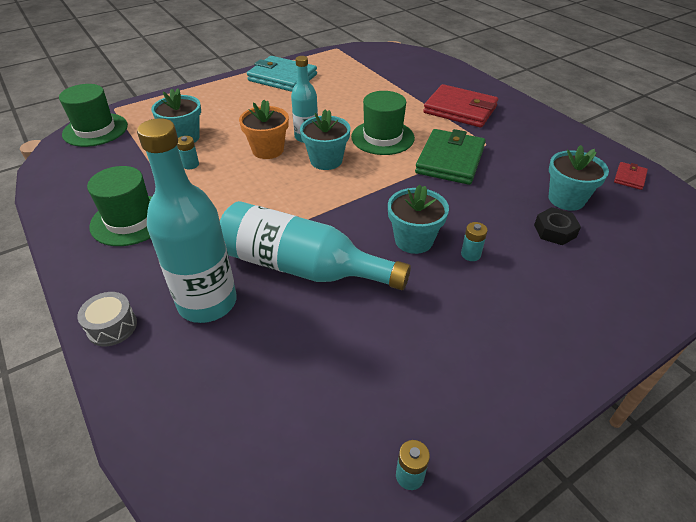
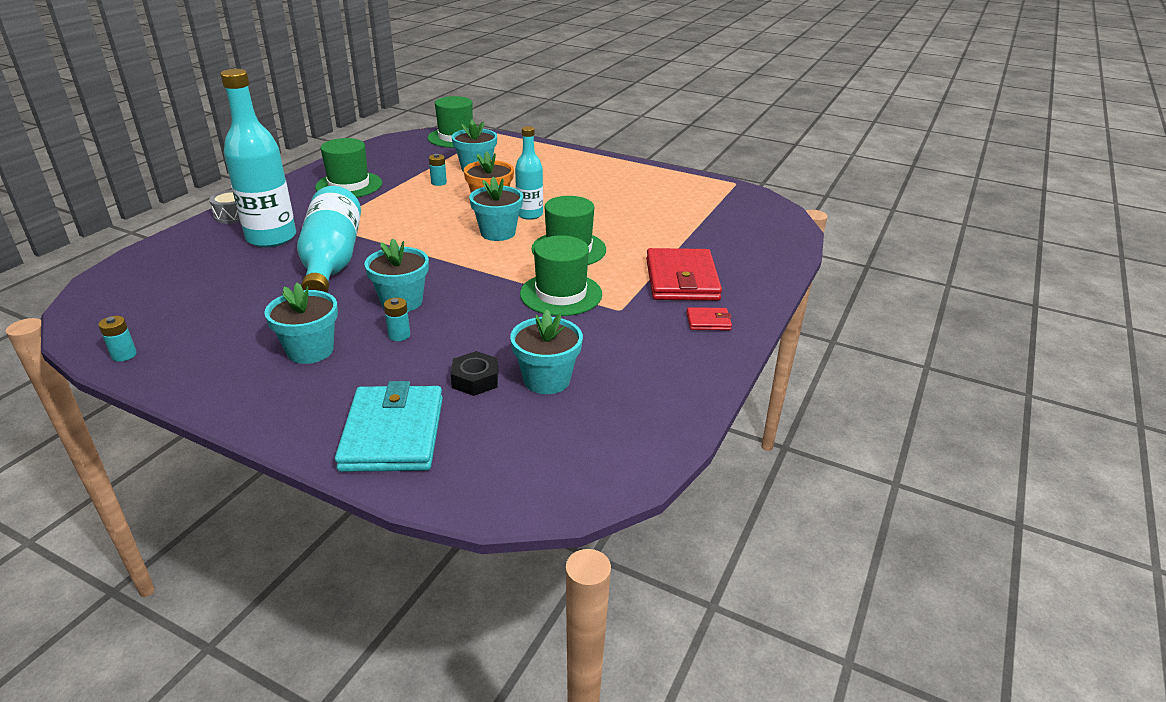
camera: 60 degrees right, 10 degrees down
(282, 78) = (630, 176): turquoise wallet -> turquoise wallet (393, 433)
(450, 160) = (561, 294): green wallet -> green hat
(471, 314) = (310, 350): none -> turquoise flower pot
(629, 177) = (643, 424): red wallet -> red wallet (708, 321)

